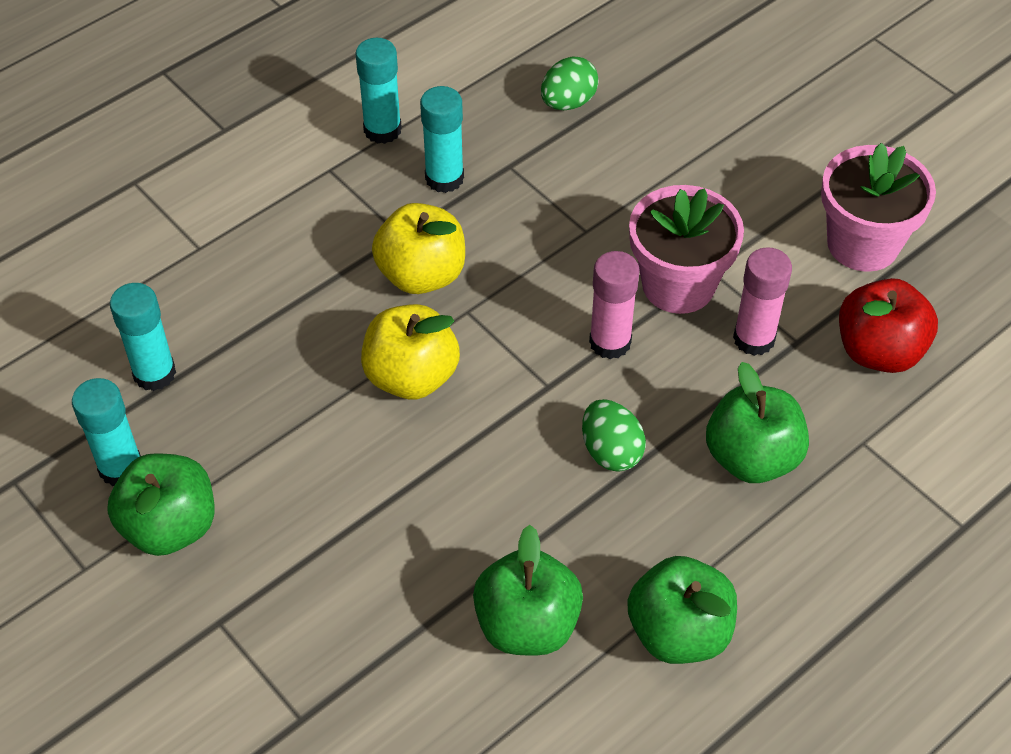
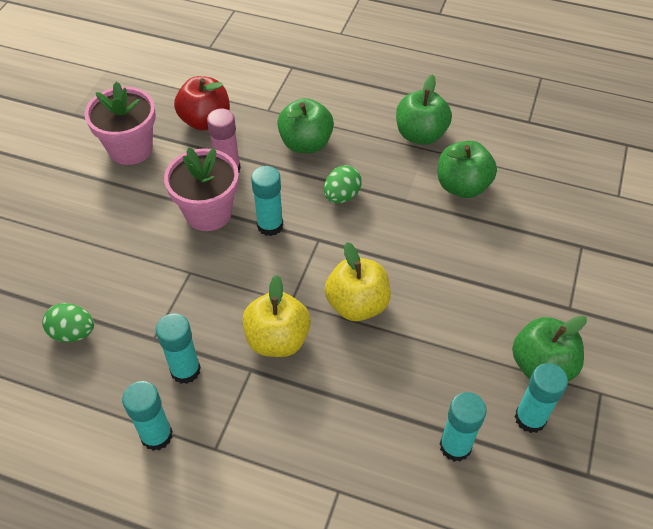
camera: 120 degrees left, 0 degrees up
(610, 342) = (270, 225): pink glue stick -> turquoise glue stick

